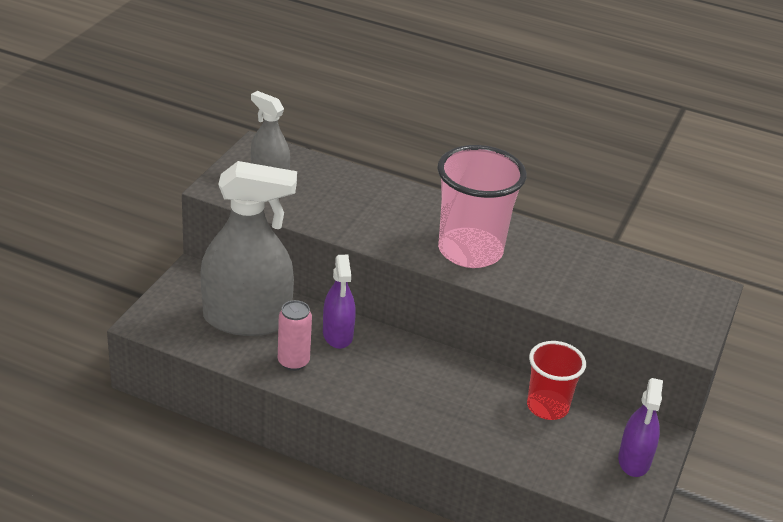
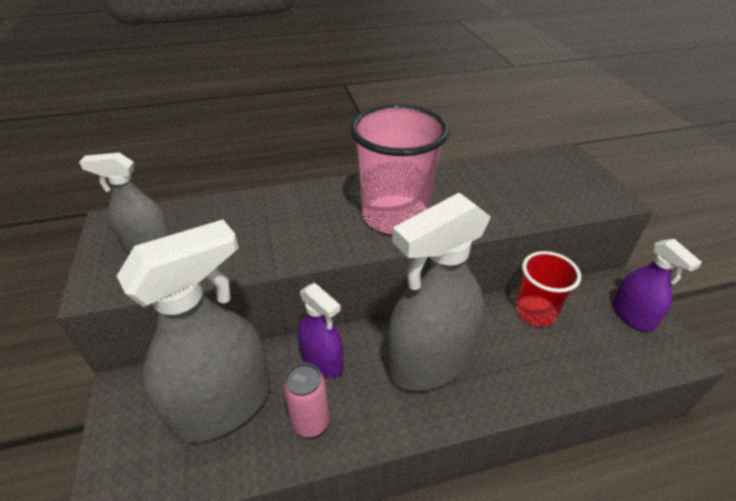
camera: 35 degrees left, 5 degrees up
(416, 382) = (429, 361): none -> grey spray bottle

